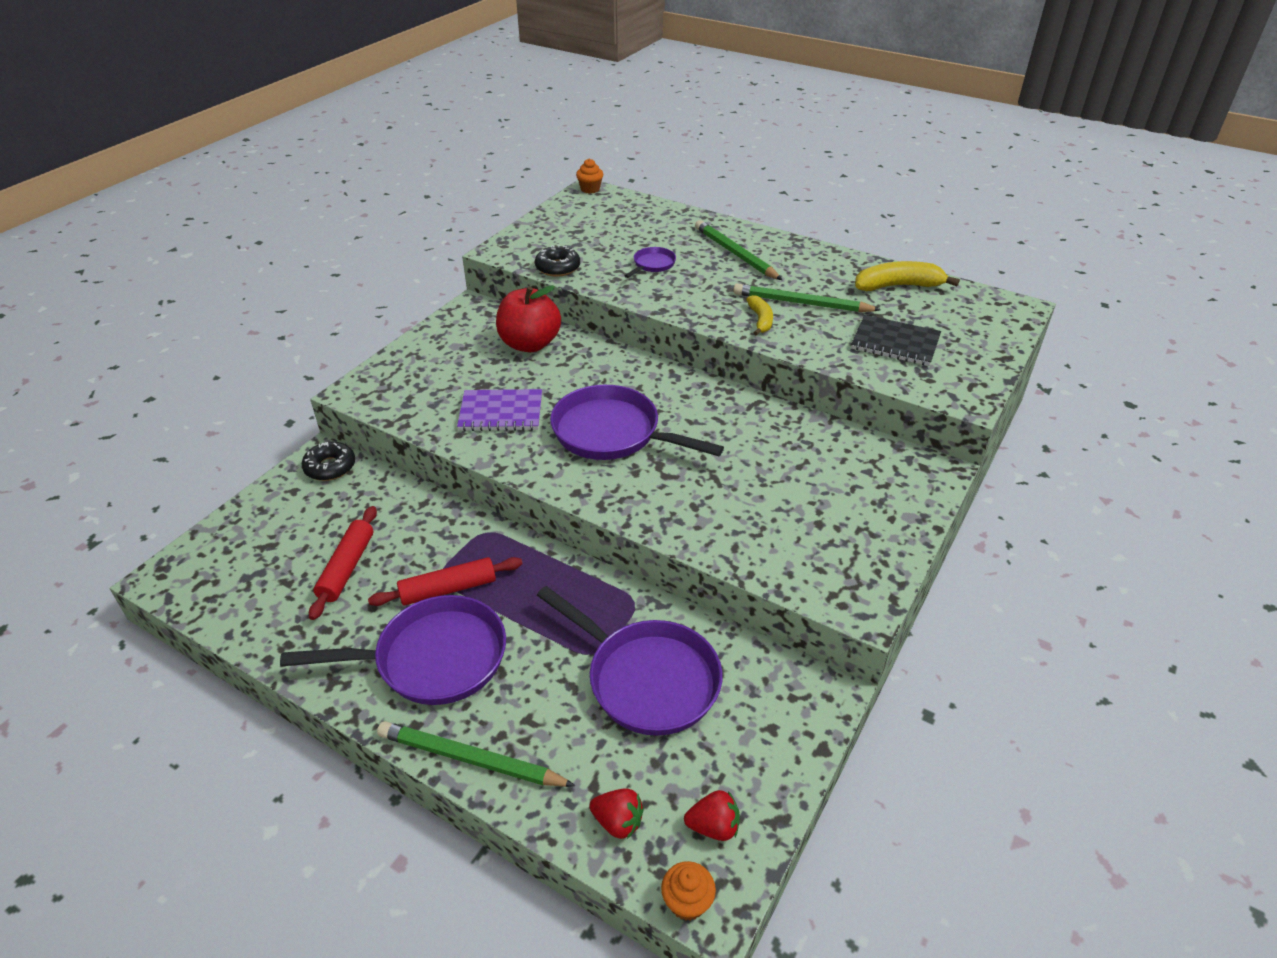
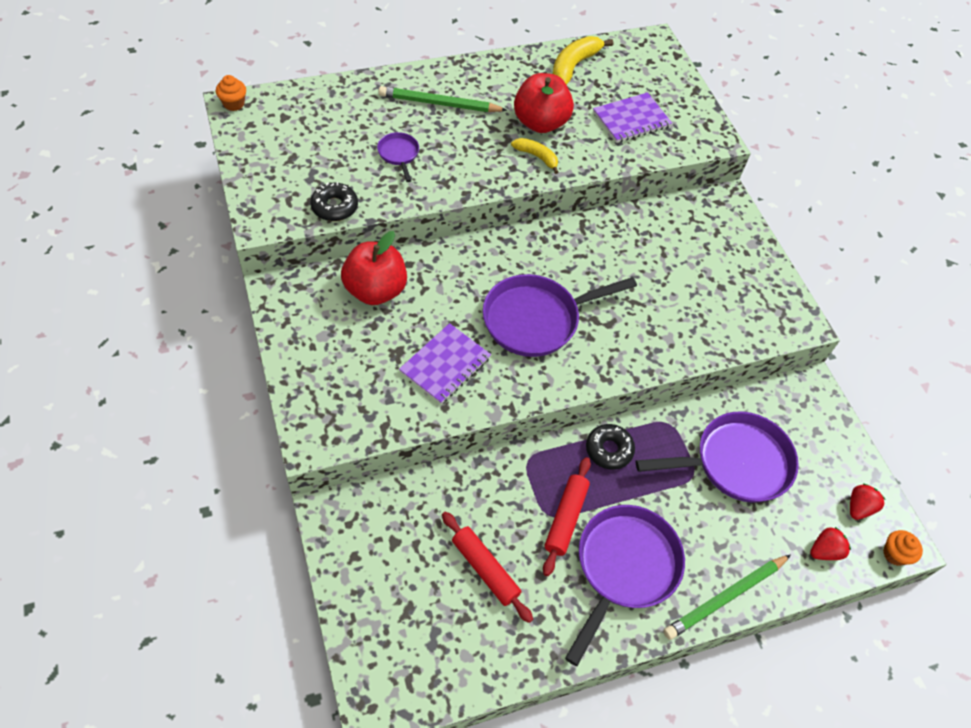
camera: 55 degrees left, 15 degrees up
(330, 467) = (350, 514): black donut -> black donut (609, 450)
(801, 303) = (540, 123): green pencil -> red apple
(895, 343) = (631, 120): black notebook -> purple notebook

